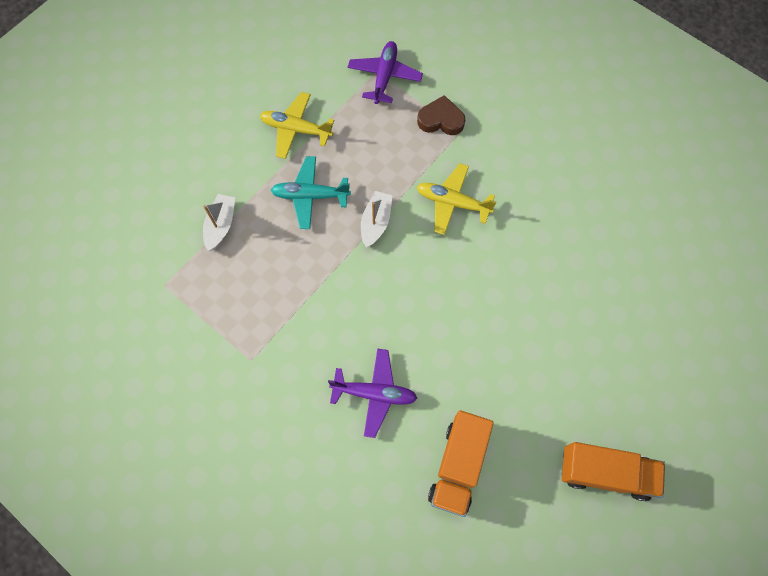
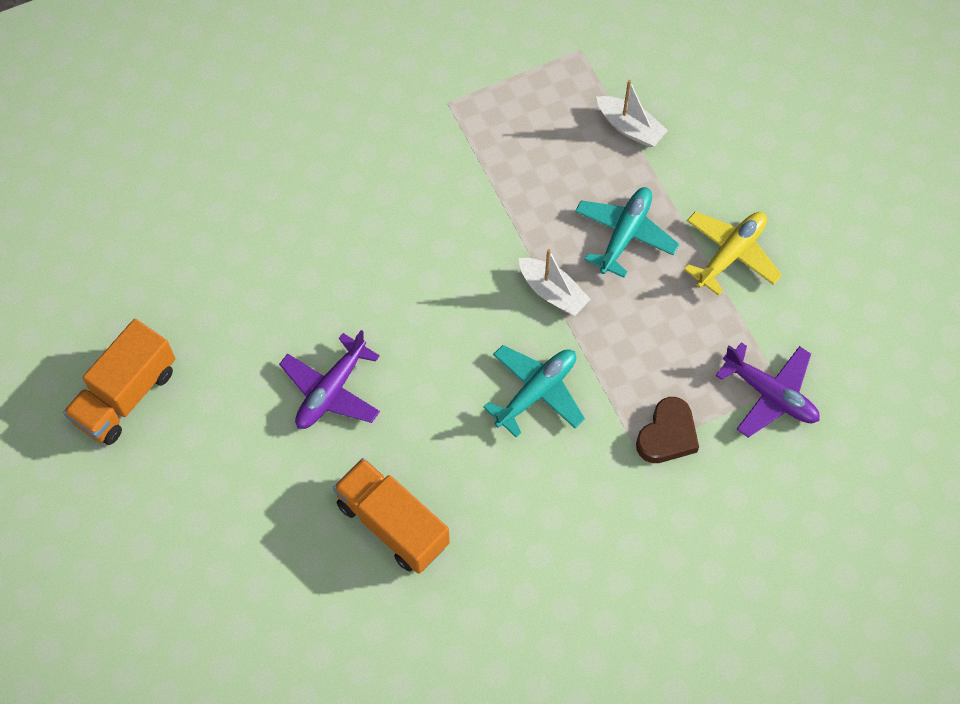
camera: 115 degrees right, 5 degrees down
(374, 393) = (344, 205): purple plane -> purple plane (331, 390)
(452, 202) = (536, 392): yellow plane -> turquoise plane
(458, 465) = (221, 252): orange truck -> orange truck (392, 524)

